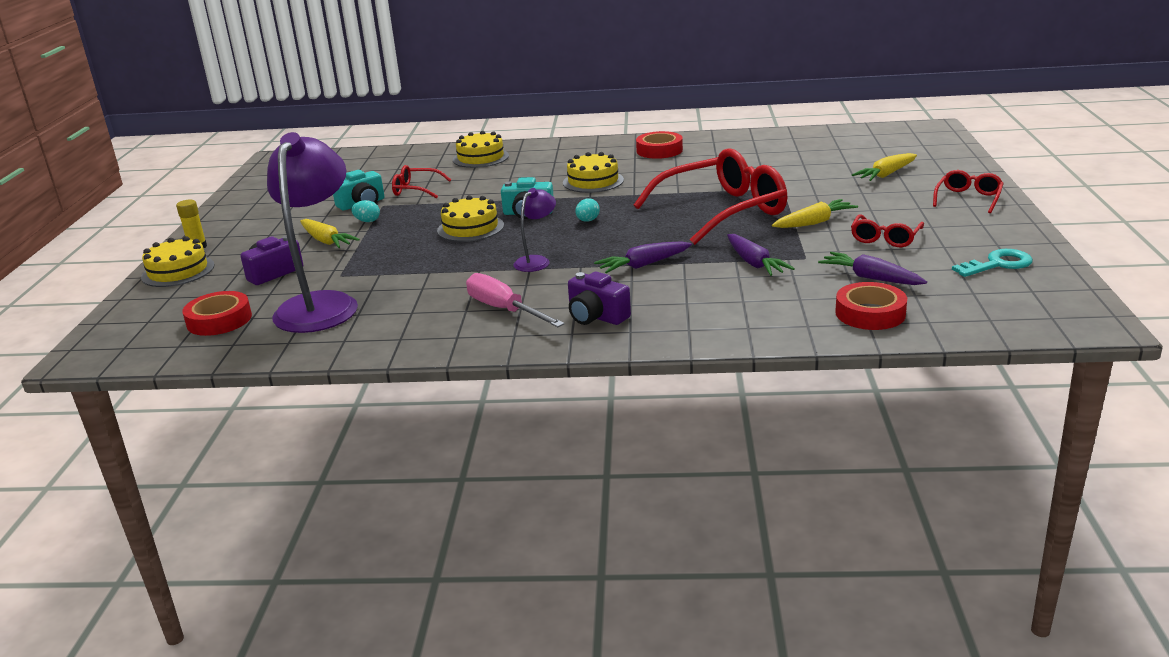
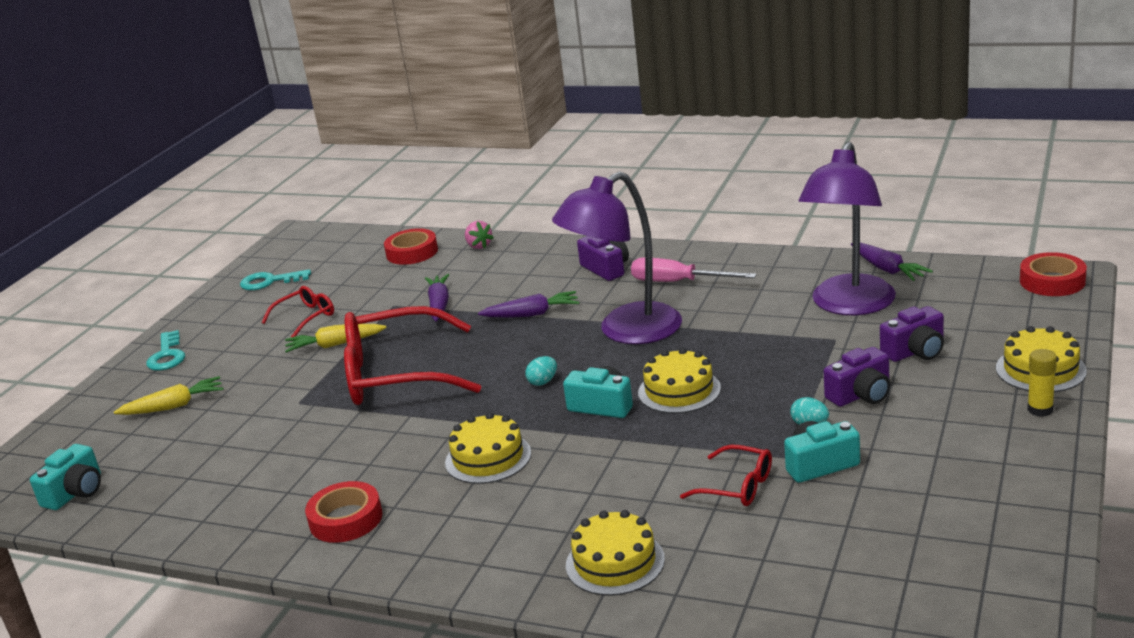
camera: 160 degrees left, 0 degrees up
(219, 320) = (951, 299): red tape -> red tape (1052, 281)
(326, 241) = (861, 394): yellow carrot -> purple camera
(504, 310) = (678, 282): pink screwdriver -> pink screwdriver turned 135 degrees clockwise
(537, 261) = (626, 331): purple lamp -> purple lamp, size x2.16
(789, 330) = (479, 246): none -> pink strawberry
(865, 137) = (75, 492): none -> turquoise camera
(871, 278) = (372, 280): purple carrot -> purple carrot (887, 269)
(968, 198) = (167, 355): red glasses -> turquoise key

